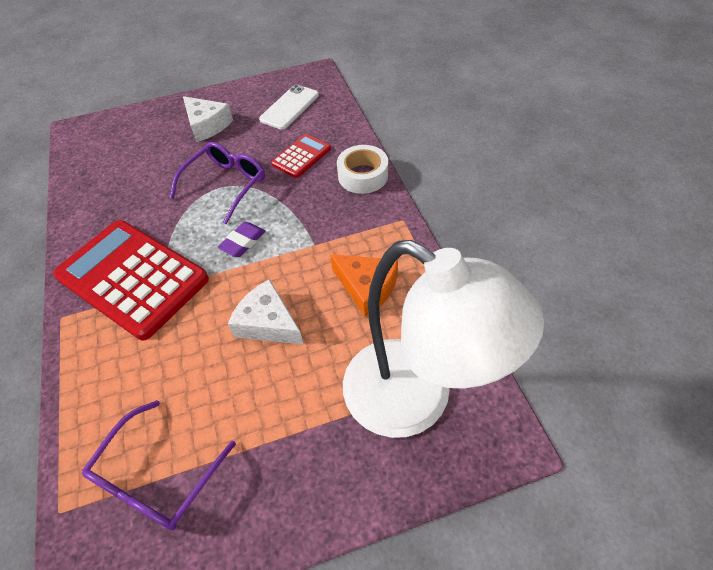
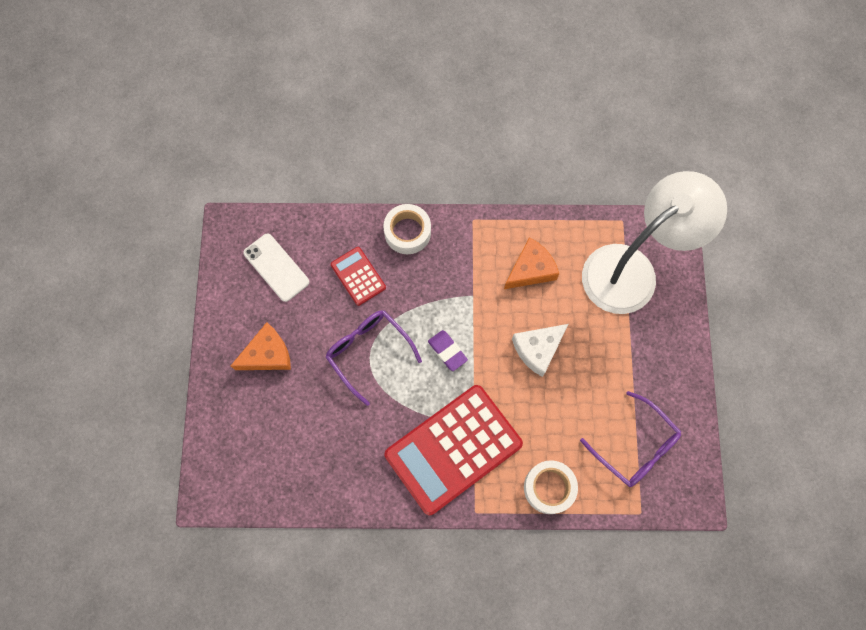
camera: 75 degrees left, 20 degrees up
(92, 384) = (549, 488): none -> white tape
(207, 125) = (268, 354): white cheese -> orange cheese

